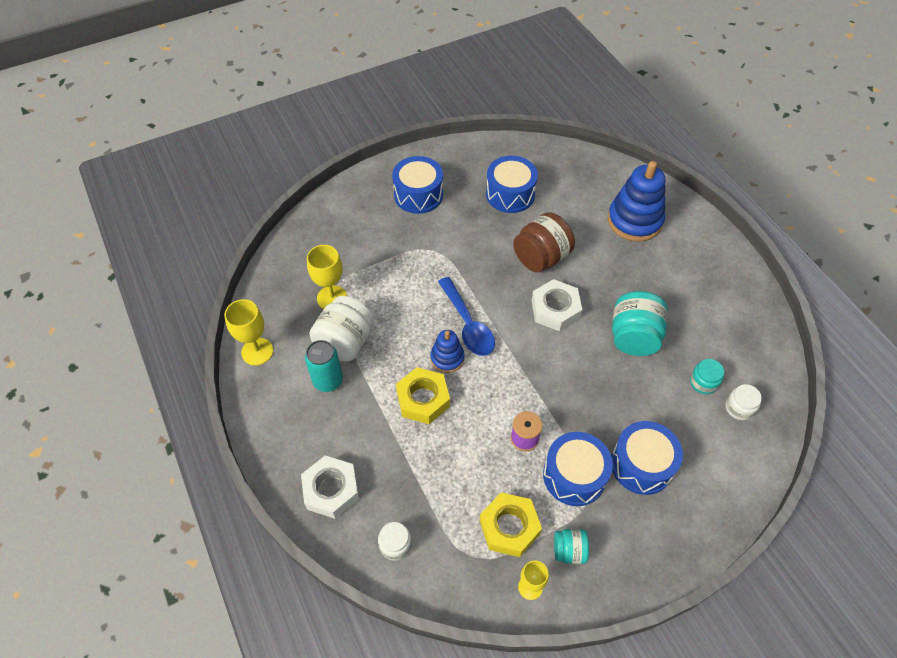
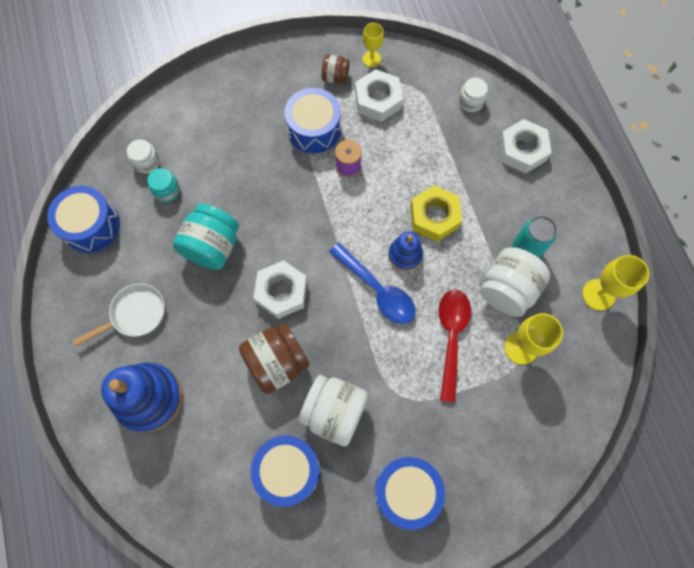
camera: 170 degrees left, 15 degrees up
(394, 297) = (451, 337): none -> red spoon
(468, 324) = (377, 289): blue spoon -> blue spoon turned 150 degrees clockwise
(484, 232) = (334, 412): none -> white jar
(509, 527) = (378, 100): yellow nut -> white nut
(569, 551) = (335, 77): turquoise jar -> brown jar
(641, 465) = (254, 129): blue drum -> blue drum (91, 226)
(676, 274) = (135, 314): none -> white pan

